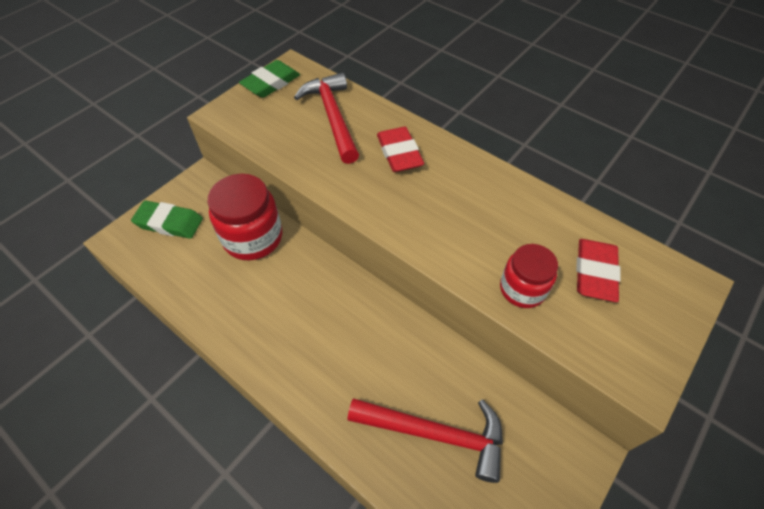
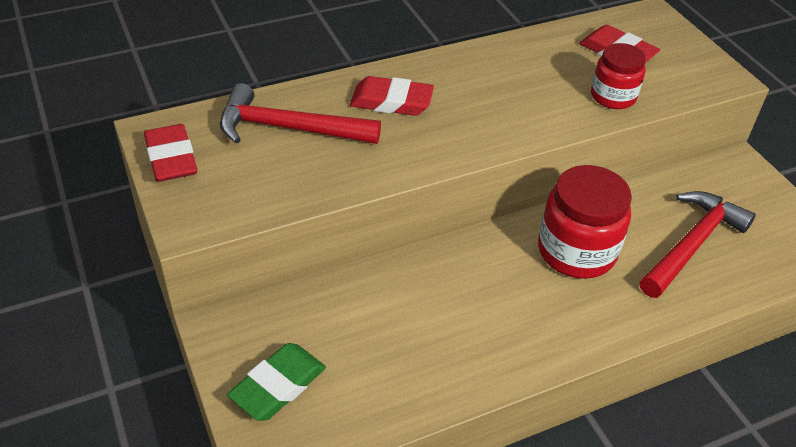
camera: 65 degrees left, 10 degrees down
(253, 237) = (368, 303): red jar -> red jar (576, 251)
(271, 83) = (171, 158): green eraser -> red eraser

